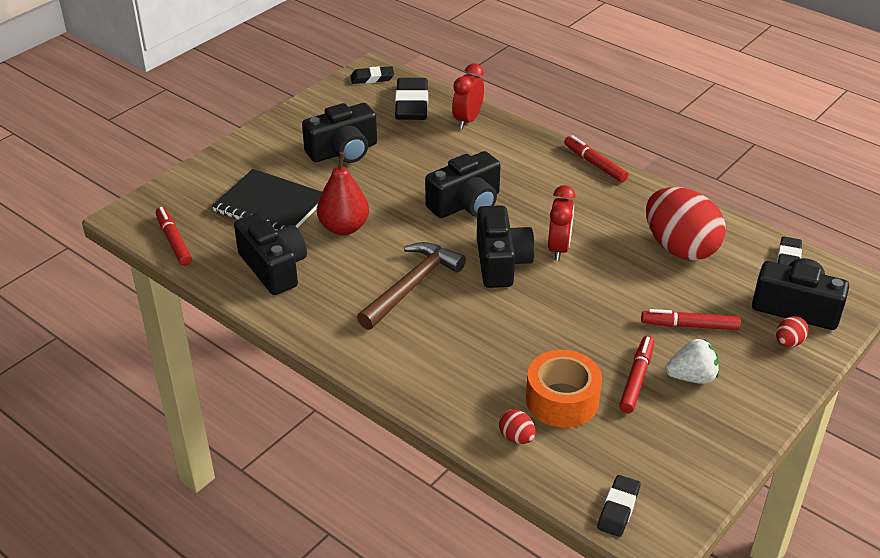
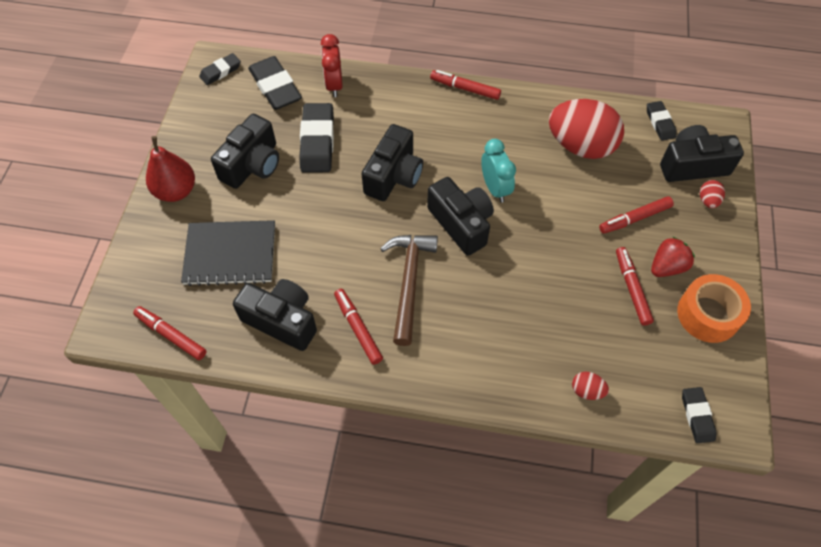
camera: 30 degrees left, 20 degrees up
(335, 300) = (358, 328): none -> red marker
(344, 227) = (311, 248): red pear -> red pear (176, 191)
(416, 155) = (317, 141): none -> black eraser
(559, 248) = (495, 188): red clock -> turquoise clock
(562, 400) = (594, 337): orange tape -> orange tape (708, 314)
(692, 377) = (667, 267): white strawberry -> red strawberry

